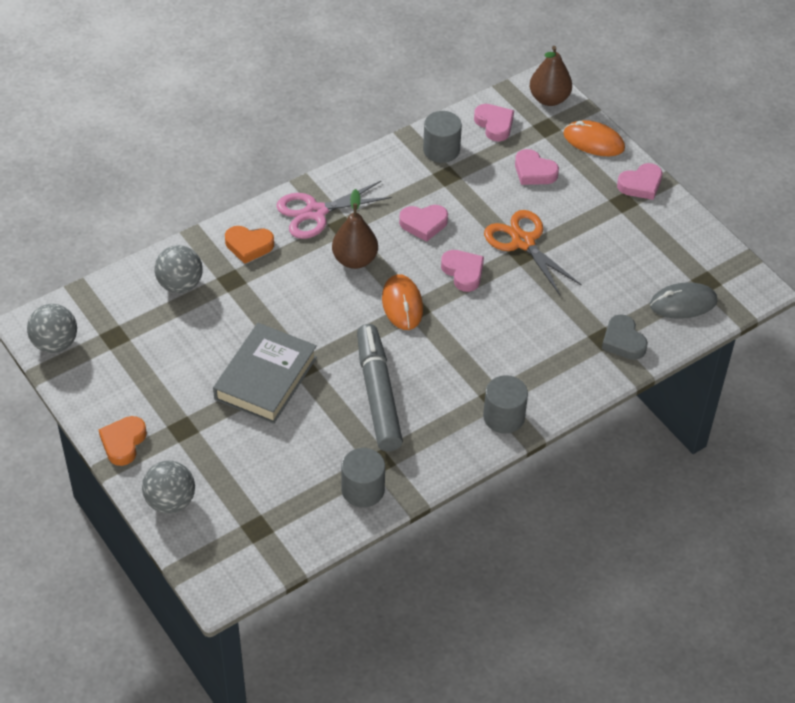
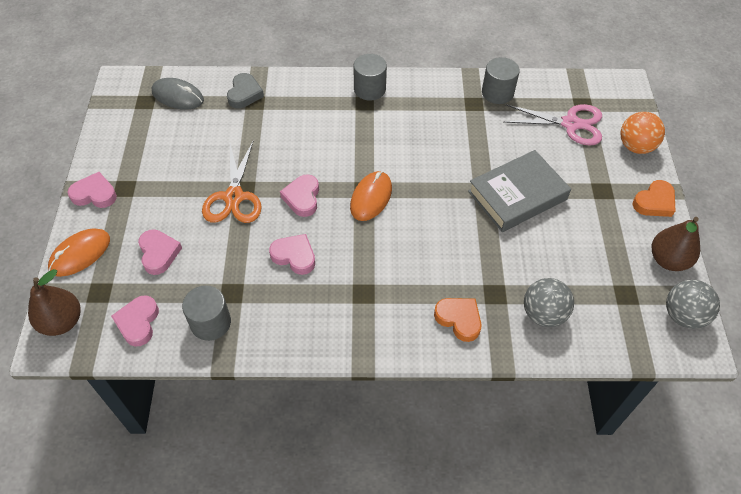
camera: 145 degrees left, 5 degrees up
(170, 501) = (635, 146): grey ball -> orange ball
(316, 212) = (376, 320): pink scissors -> pink scissors (570, 124)
(355, 260) = (377, 255): brown pear -> brown pear (668, 260)
(378, 394) = (442, 143): grey marker -> none
(593, 141) = (80, 254): orange mouse -> orange mouse turned 75 degrees clockwise

